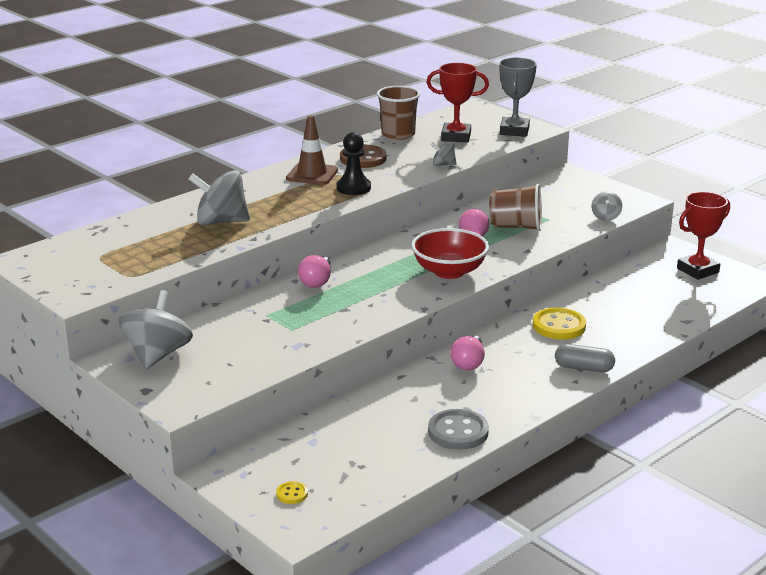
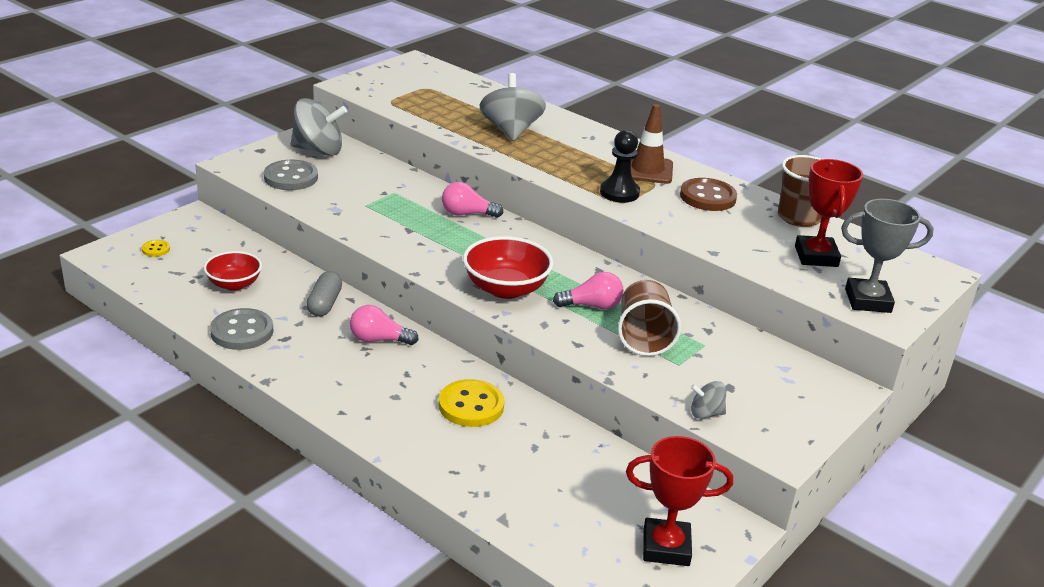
camera: 80 degrees right, 5 degrees up
(222, 370) = (291, 177): none -> grey button
(370, 440) = (234, 284): none -> red bowl
(443, 164) = (715, 246): grey spinning top -> none
(584, 368) = (370, 419): grey capsule -> grey capsule (324, 304)
(697, 270) = (666, 547): red trophy -> red trophy turned 45 degrees counterclockwise

